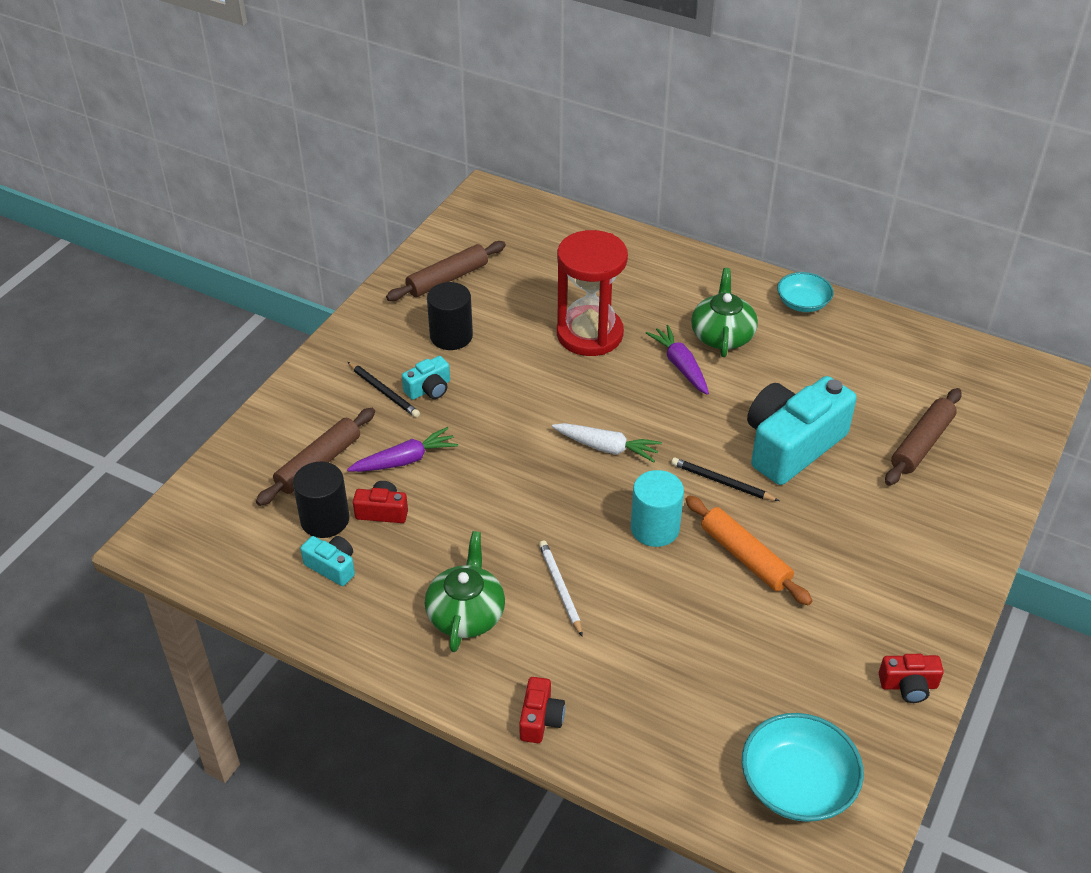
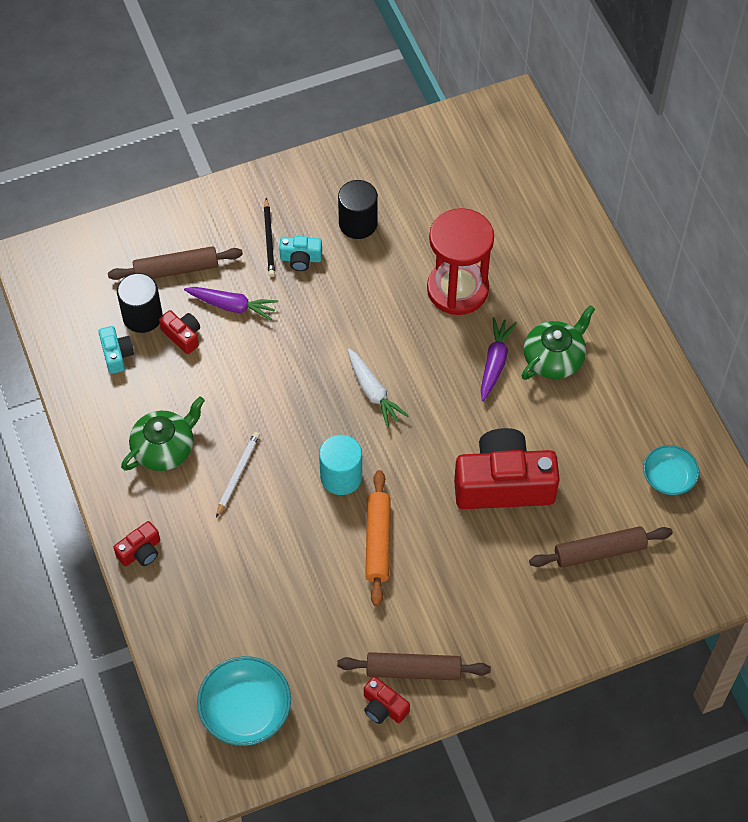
camera: 40 degrees right, 15 degrees up
(447, 279) = (404, 169): brown rolling pin -> brown rolling pin (413, 670)
(722, 482) = (422, 476): black pencil -> none
(791, 445) = (503, 484): turquoise camera -> red camera
(803, 303) = (648, 373): turquoise bowl -> turquoise bowl (668, 477)

